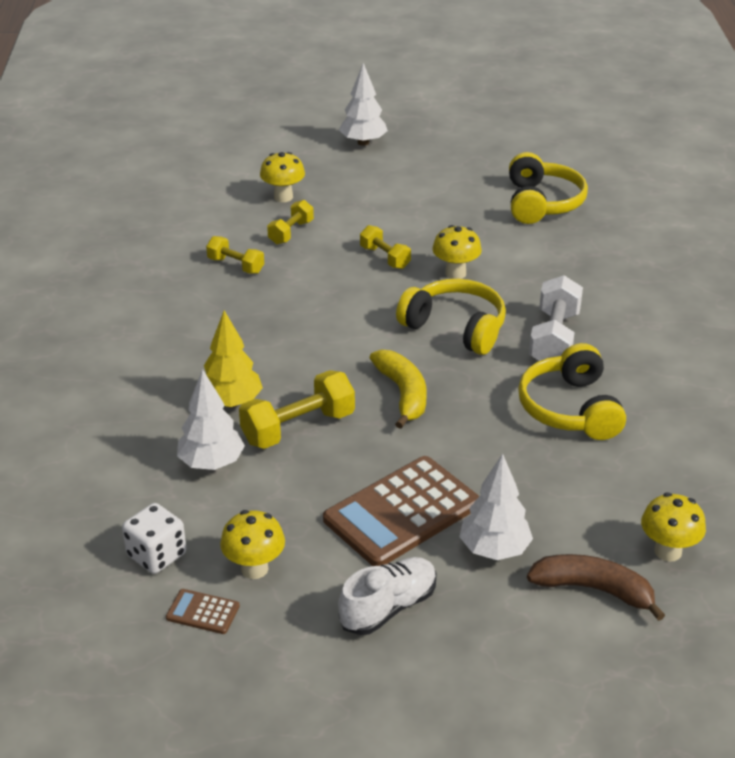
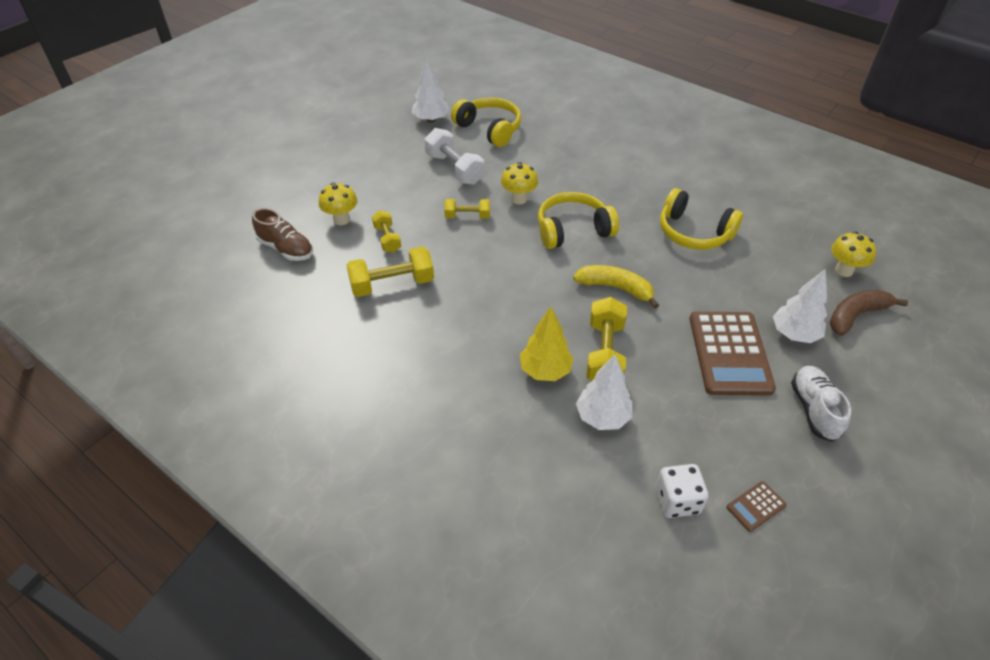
camera: 50 degrees left, 10 degrees up
(209, 192) = (286, 249): none -> brown shoe
(236, 265) = (392, 284): yellow dumbbell -> yellow dumbbell, size x1.65
(254, 569) = (731, 454): yellow mushroom -> none
(363, 142) = (329, 153): white tree -> white tree (431, 120)
(554, 339) = (624, 201): white dumbbell -> white dumbbell (454, 169)

